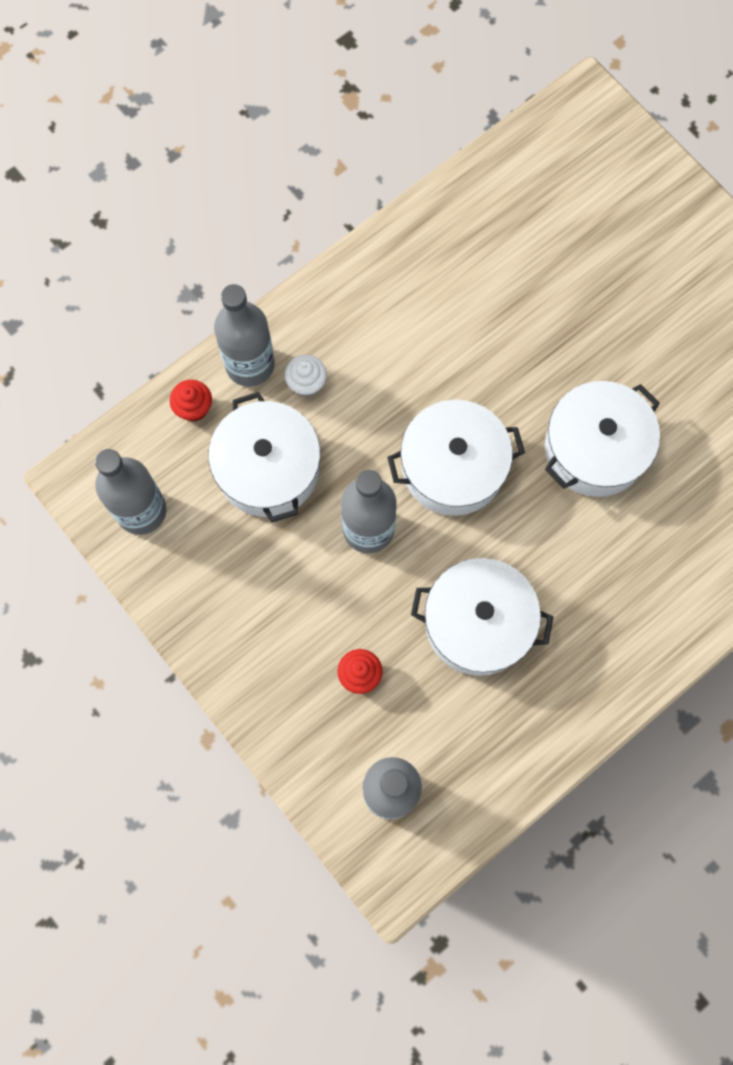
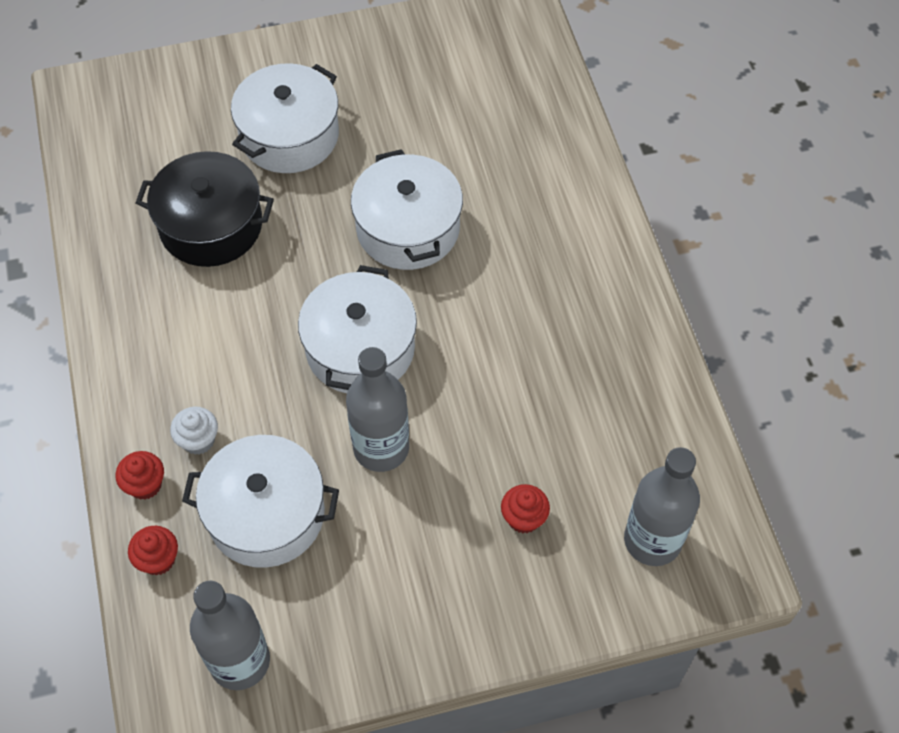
camera: 65 degrees left, 15 degrees down
(250, 364) = (145, 485): grey bottle -> red cupcake
(478, 623) = (523, 393): white pot -> white pot (289, 135)
(510, 285) = (211, 225): none -> black pot

